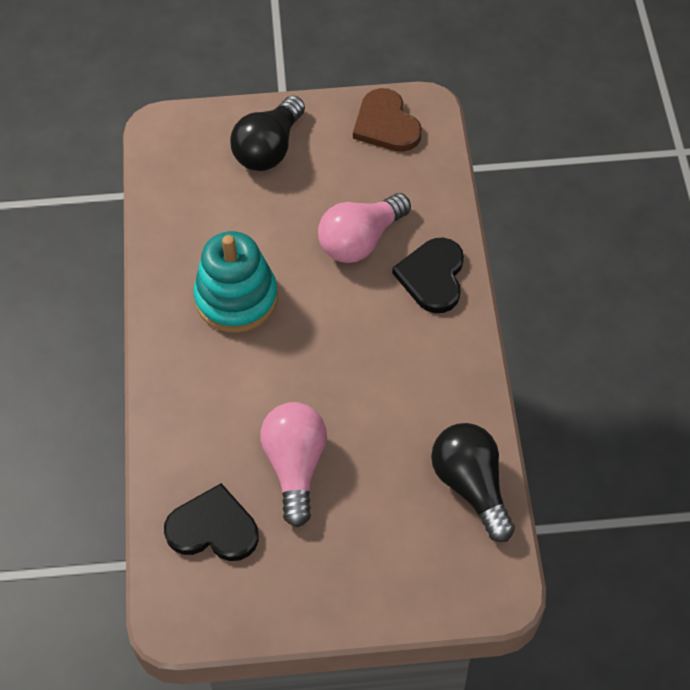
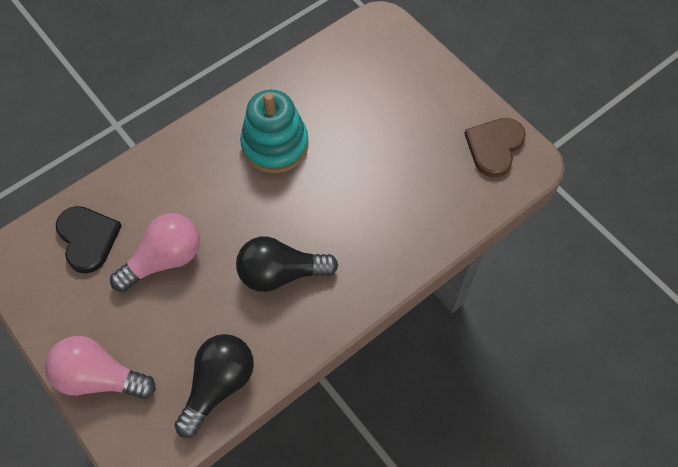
camera: 55 degrees right, 5 degrees up
(269, 149) = (413, 90): black light bulb -> black light bulb (281, 273)
(360, 241) = (379, 190): pink light bulb -> pink light bulb (99, 377)
(432, 277) = (382, 255): black heart -> none

